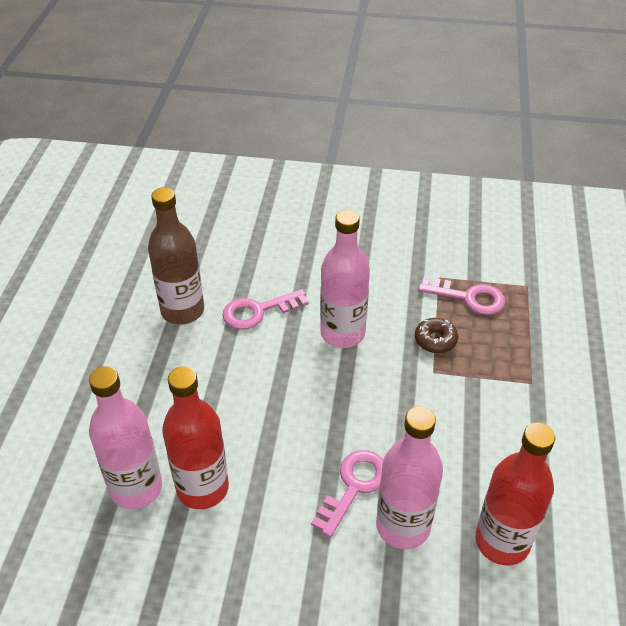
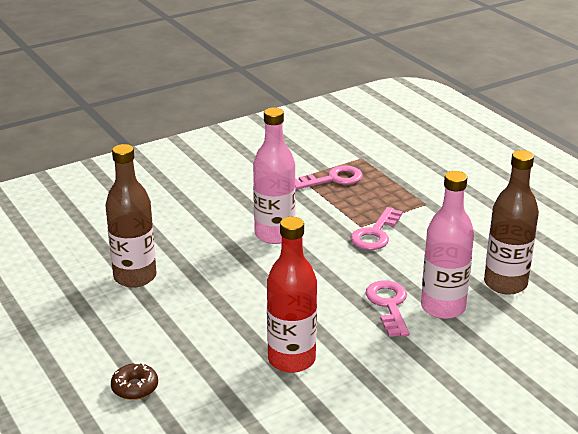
camera: 40 degrees left, 15 degrees down
(136, 488) = (244, 385): pink bottle -> none
(258, 311) = (196, 250): pink key -> pink key (375, 234)
(435, 340) = (341, 210): brown donut -> brown donut (135, 387)
(502, 541) = (505, 284): red bottle -> brown bottle

